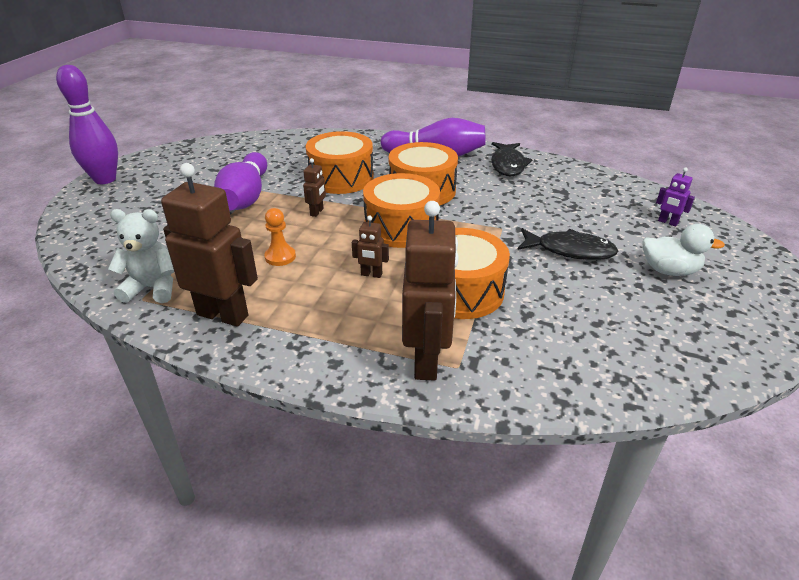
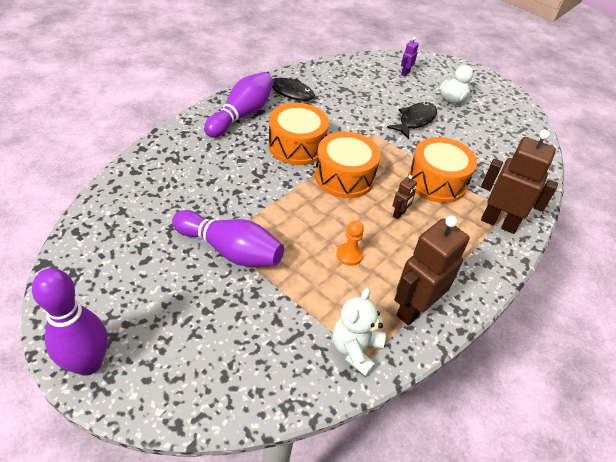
camera: 70 degrees left, 10 degrees up
(317, 212) = (291, 213): brown robot -> none
(341, 178) = (240, 180): orange drum -> none
(667, 222) = (405, 73): purple robot -> purple robot turned 150 degrees clockwise

